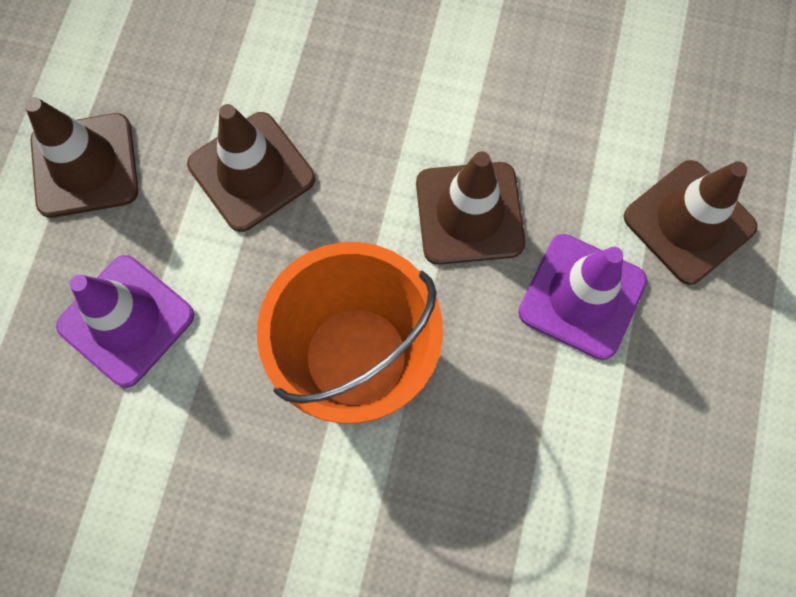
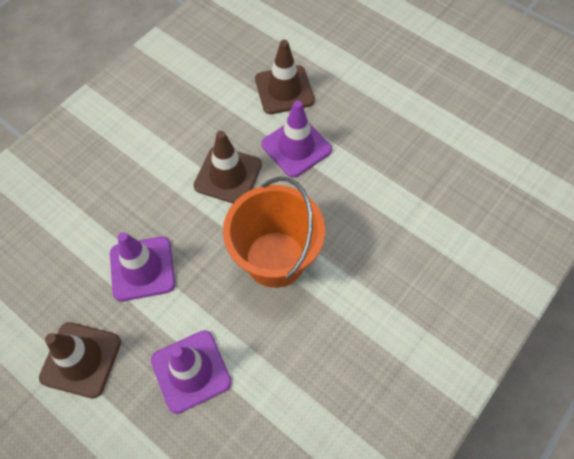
camera: 65 degrees left, 10 degrees down
(251, 172) = (142, 268): brown traffic cone -> purple traffic cone

